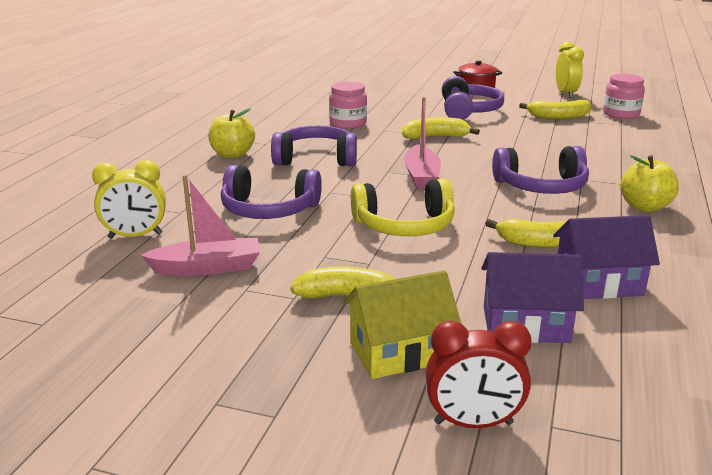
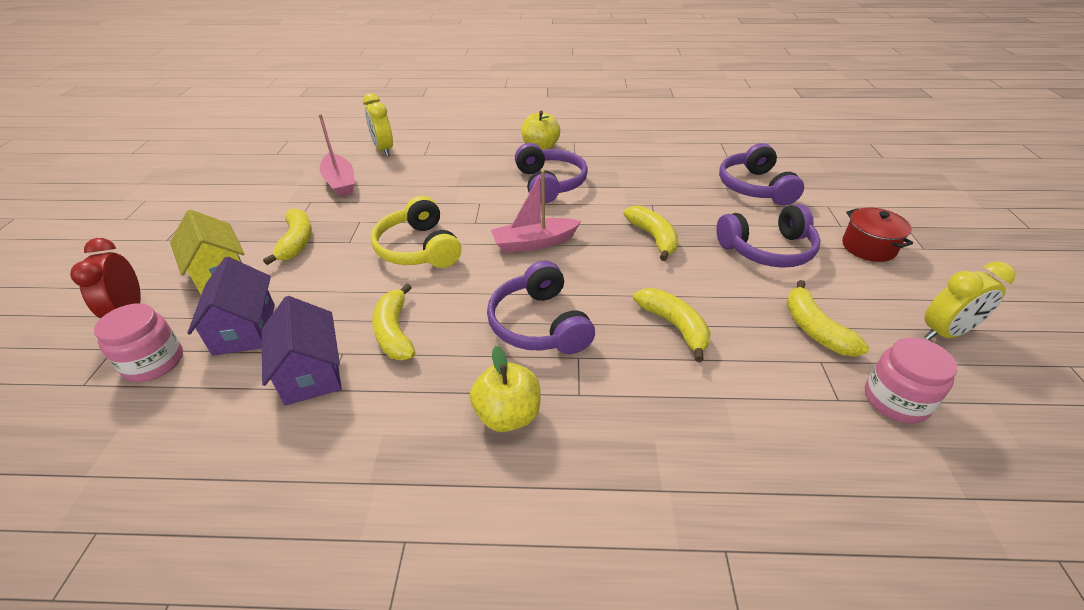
camera: 75 degrees right, 15 degrees up
(269, 210) = (435, 184): purple headphones -> purple headphones (755, 187)
(348, 123) = (656, 182): pink jar -> pink jar (154, 362)
(550, 148) = (674, 326): none -> yellow banana

